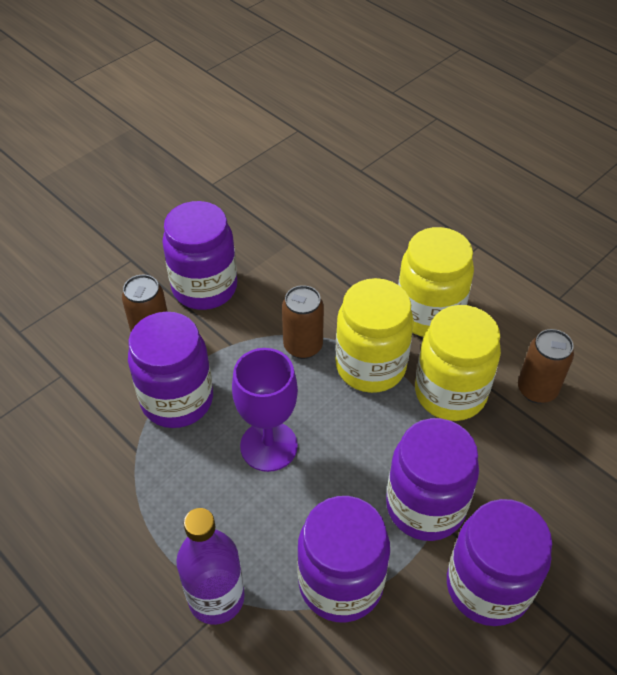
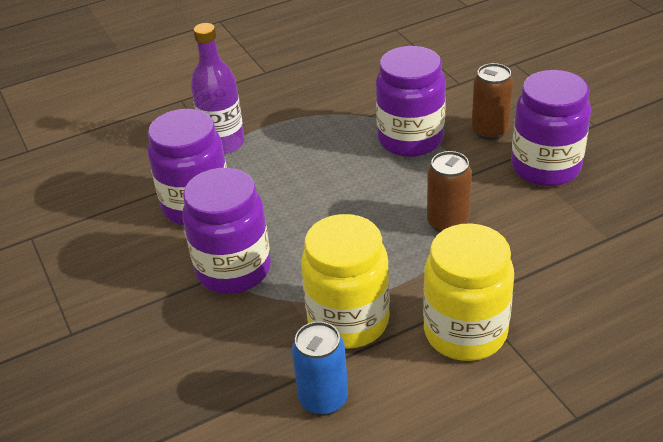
camera: 110 degrees right, 10 degrees down
(268, 446) = (340, 185): purple goblet -> none
(370, 366) = (405, 267): yellow jar -> none
(487, 586) = (141, 291): purple jar -> none
(537, 390) = (323, 399): brown can -> blue can

